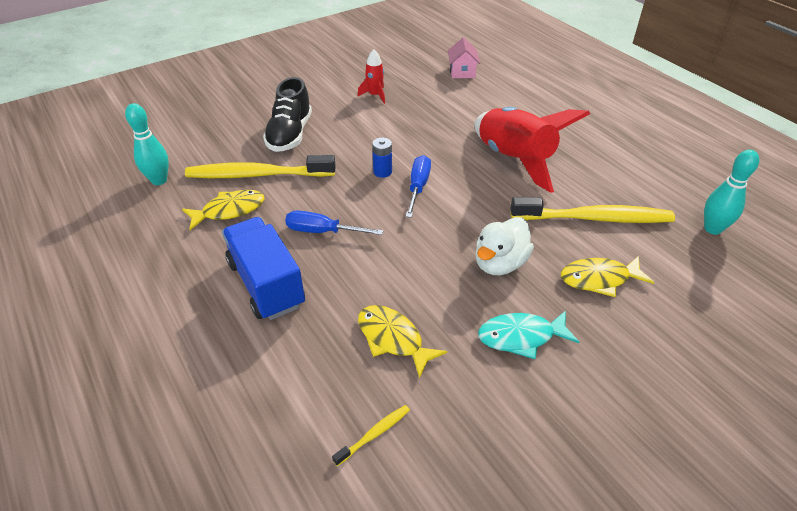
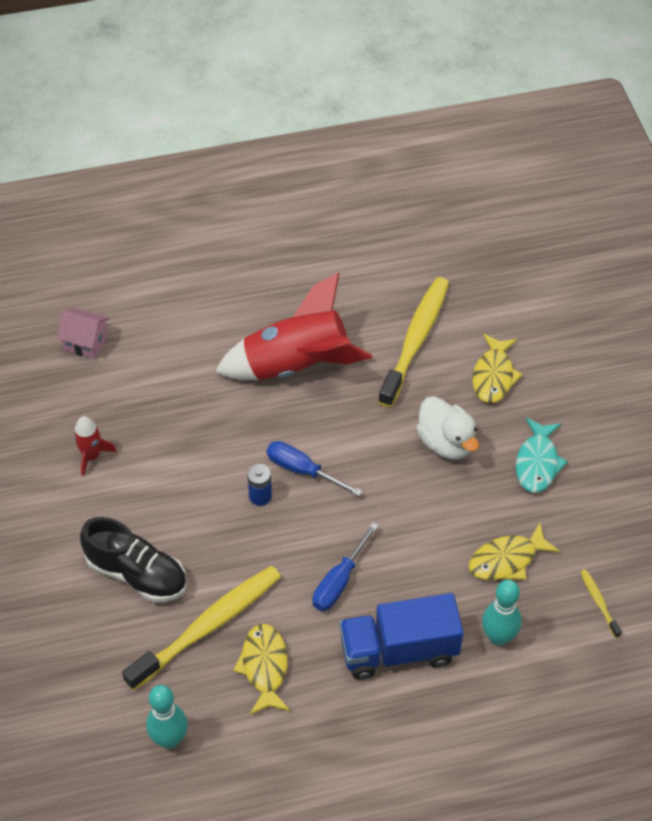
camera: 70 degrees left, 10 degrees up
(257, 175) = (208, 626): yellow toothbrush -> yellow toothbrush turned 150 degrees counterclockwise
(712, 229) = (465, 260): turquoise bowling pin -> turquoise bowling pin (498, 637)

